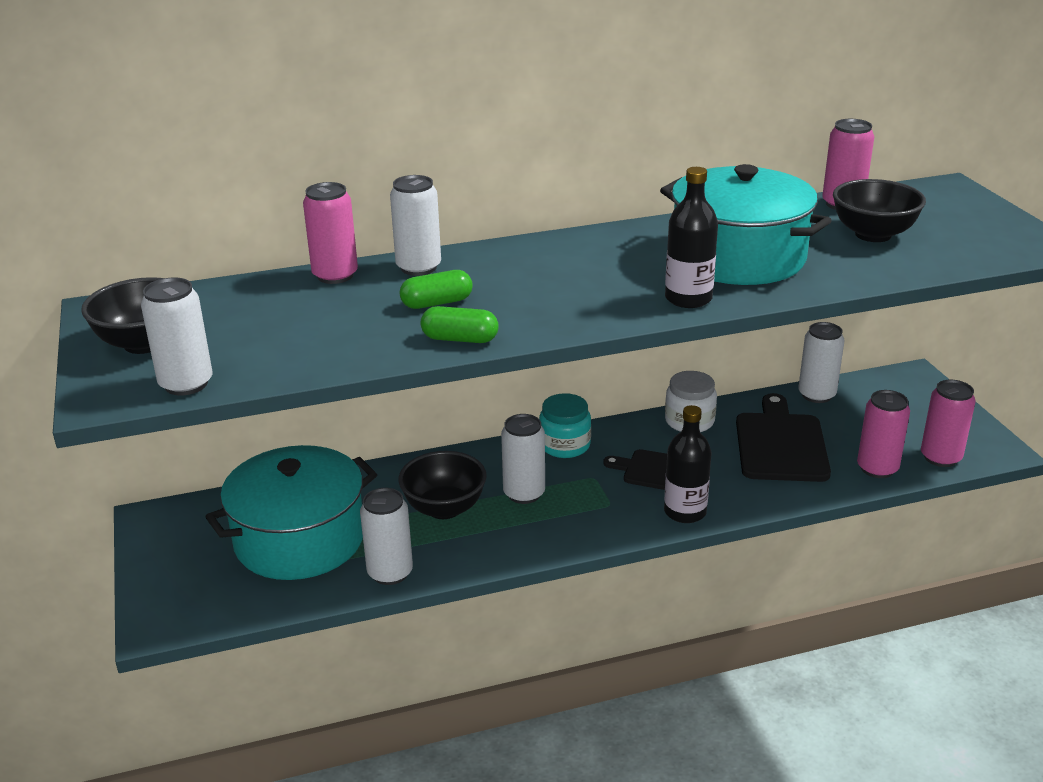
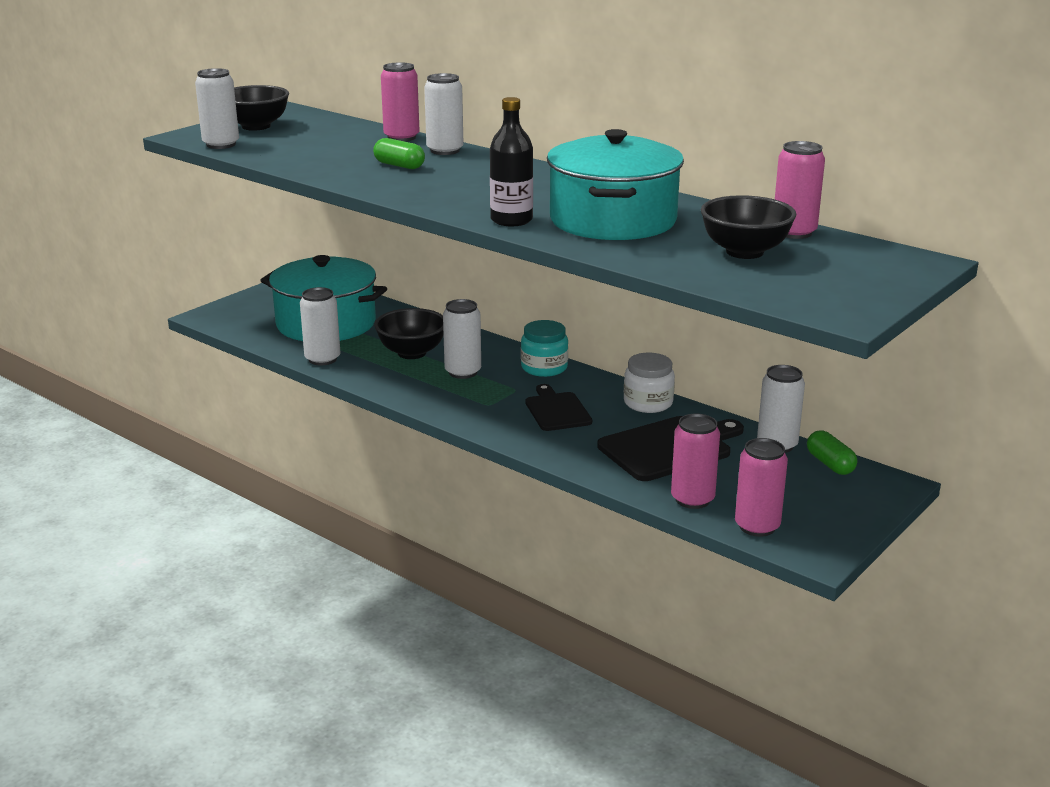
camera: 55 degrees right, 5 degrees down
(460, 339) = (356, 181): green capsule -> green capsule (830, 464)
(685, 512) = (515, 434): black bottle -> none

